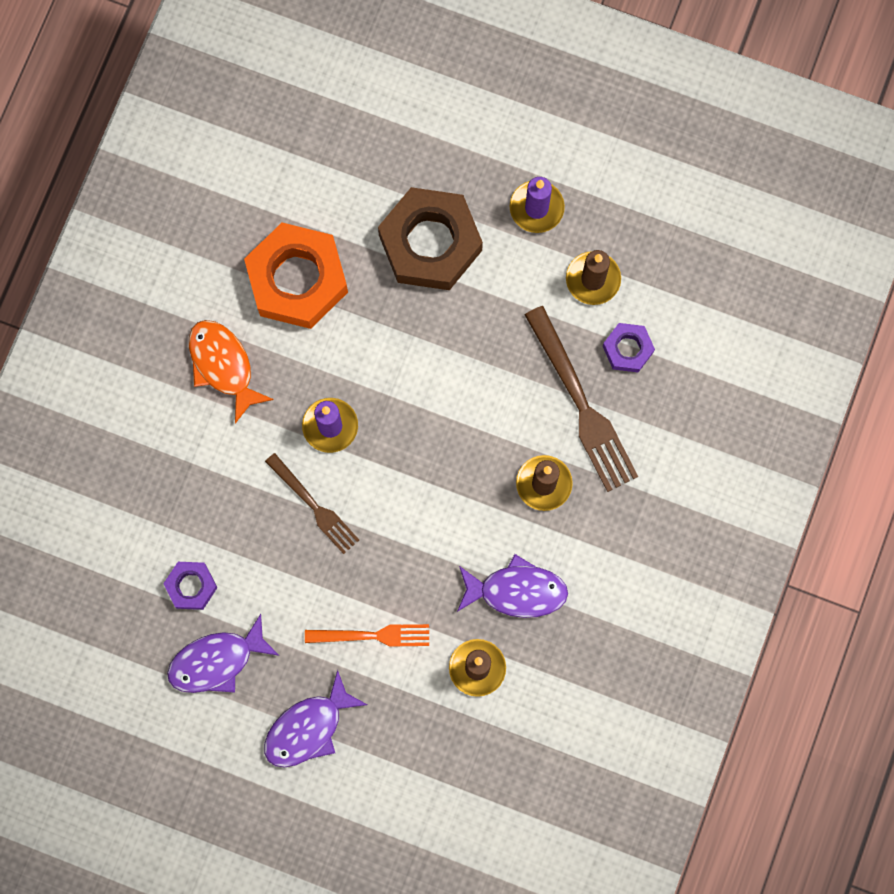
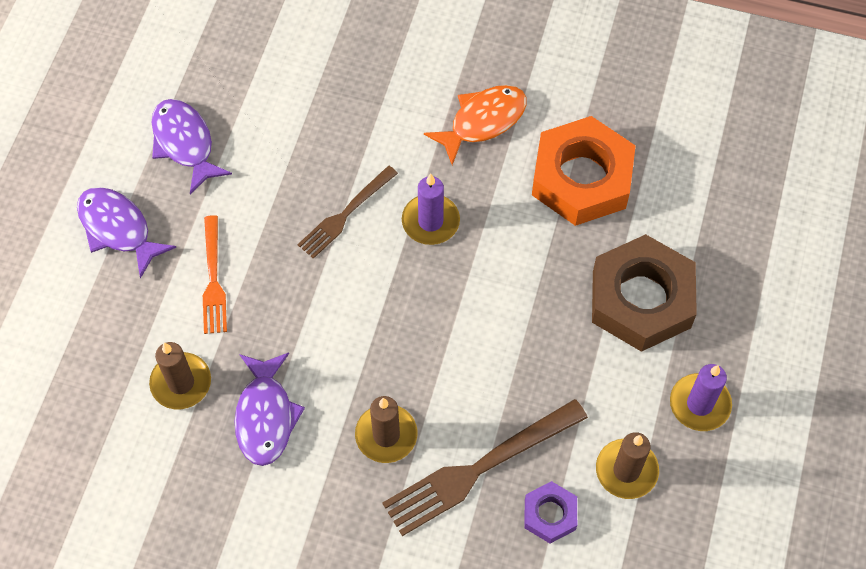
camera: 85 degrees right, 15 degrees down
(191, 586) = (258, 115): purple nut -> none

